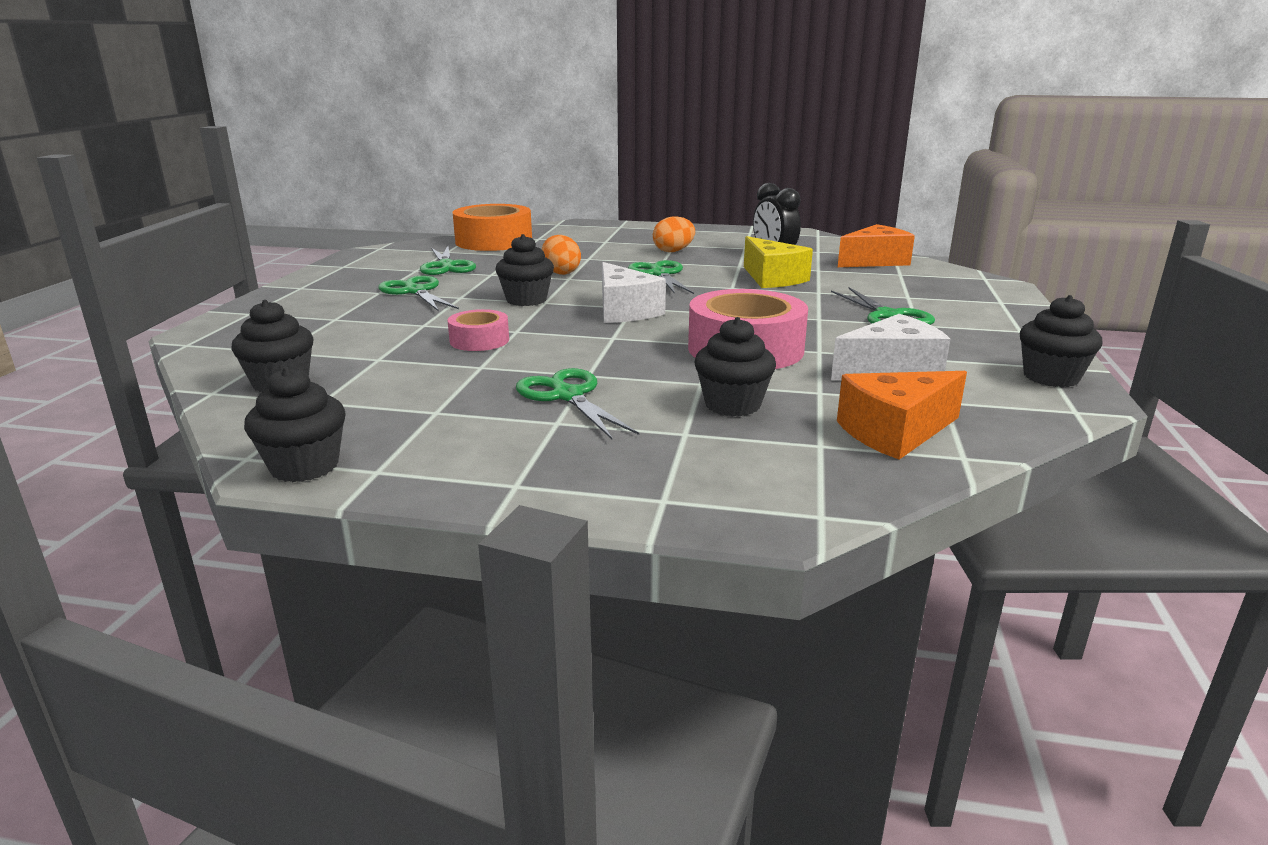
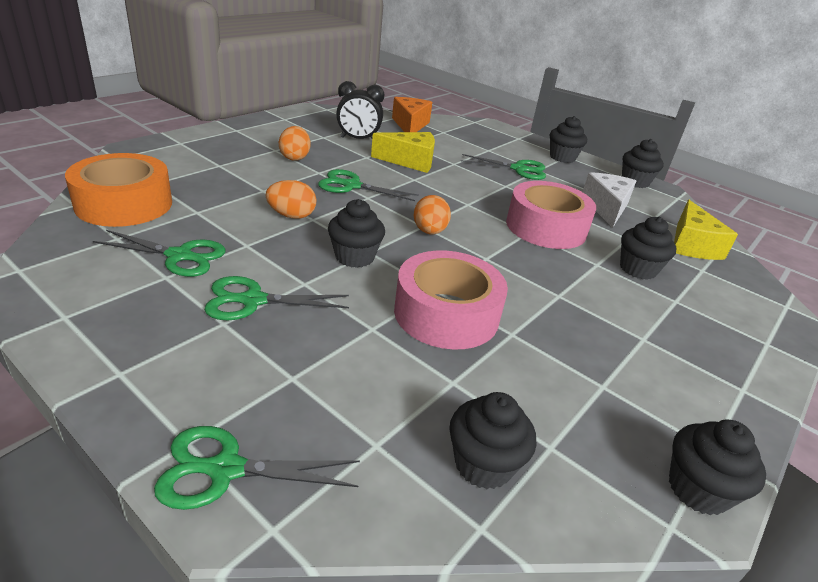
camera: 65 degrees left, 10 degrees up
(479, 340) = (446, 314): pink tape -> pink tape, size x1.90
(567, 395) = (596, 318): green scissors -> green scissors (224, 469)
(624, 311) = (429, 231): white cheese -> orange egg
(895, 432) = (691, 245): orange cheese -> yellow cheese
(1005, 329) = (562, 157): none -> black cupcake

